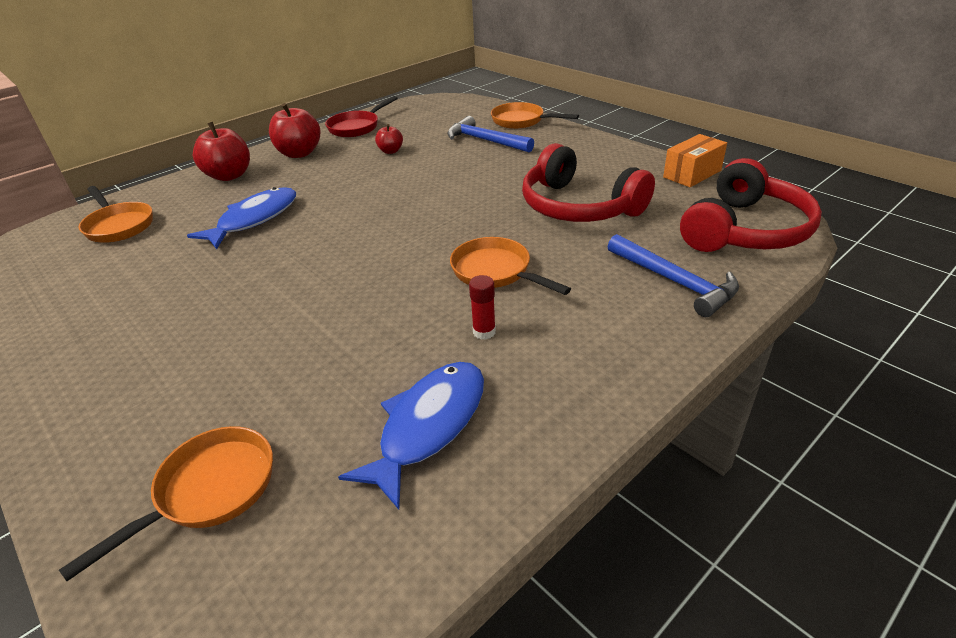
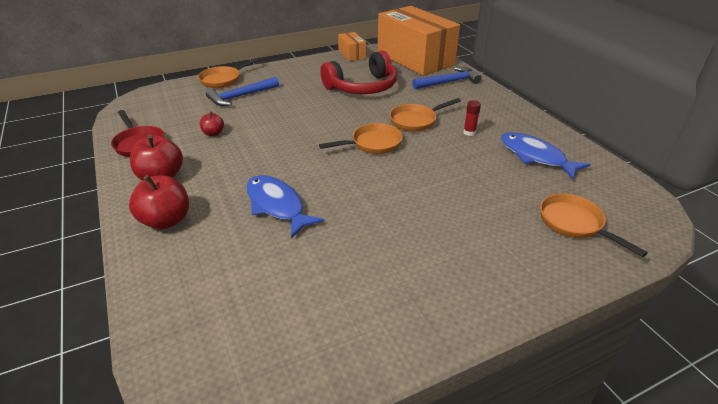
camera: 75 degrees left, 0 degrees up
(118, 225) = (214, 296): orange pan -> orange pan (372, 144)
(744, 230) = (415, 59): red headphones -> orange box

